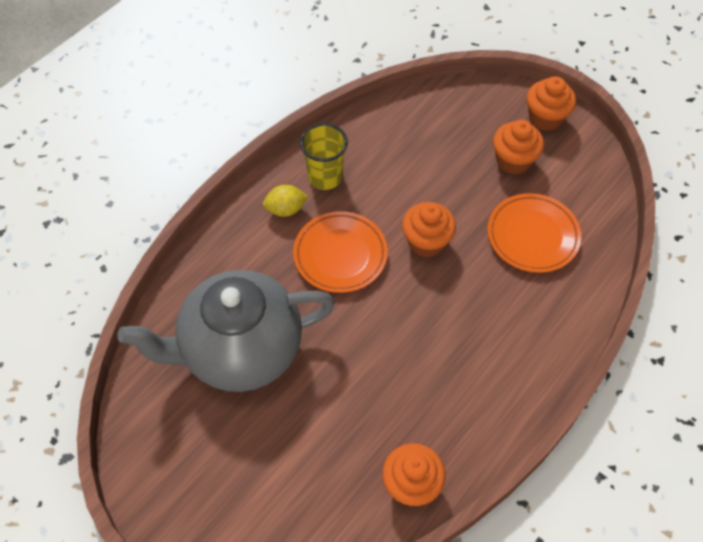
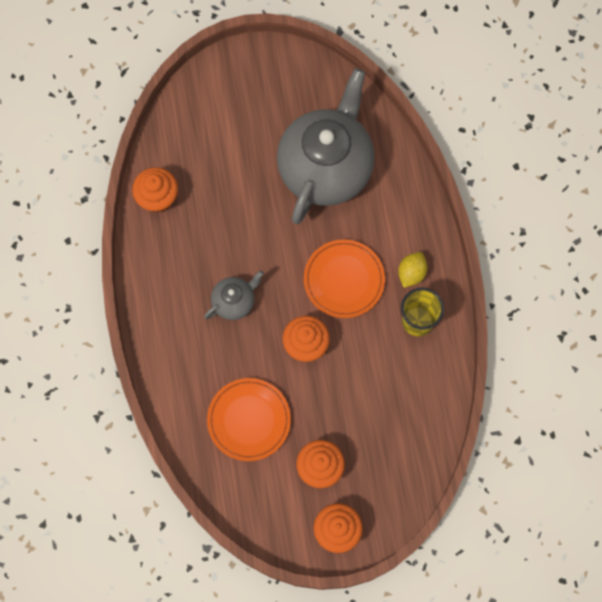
camera: 130 degrees right, 15 degrees up
(445, 327) = (234, 301): none -> grey teapot

